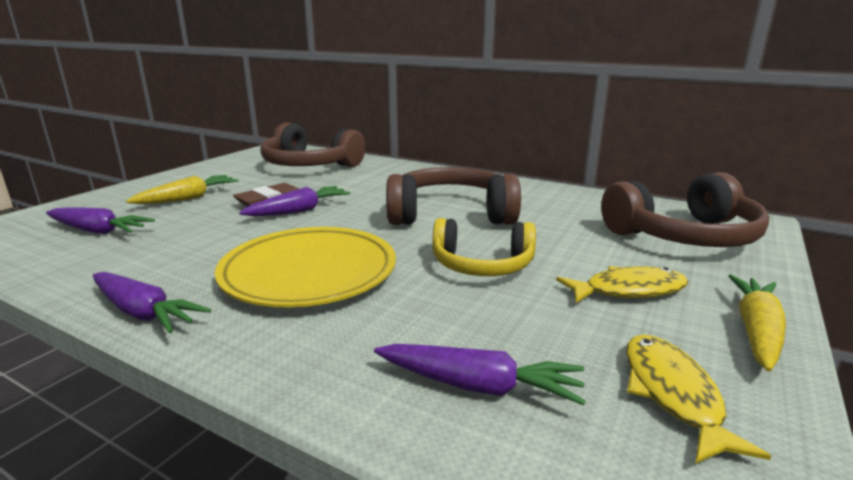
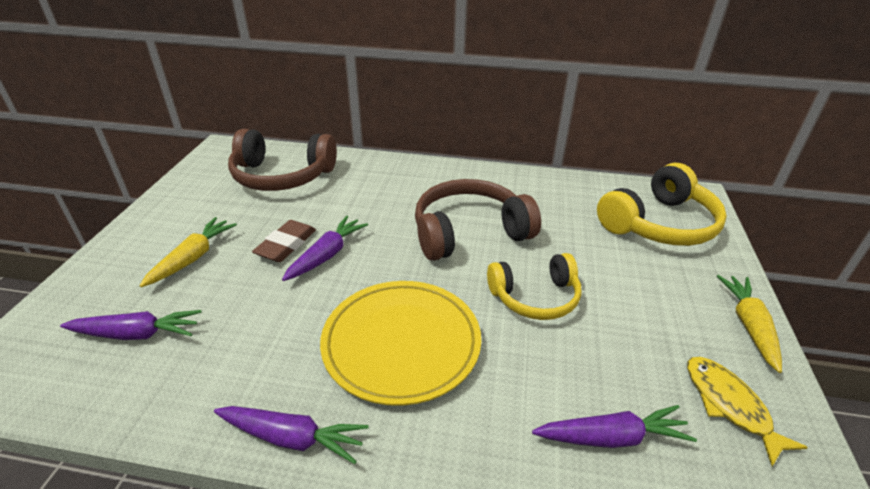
camera: 20 degrees left, 15 degrees up
(628, 290) = (653, 302): yellow fish -> none
(684, 236) = (659, 224): brown headphones -> yellow headphones

